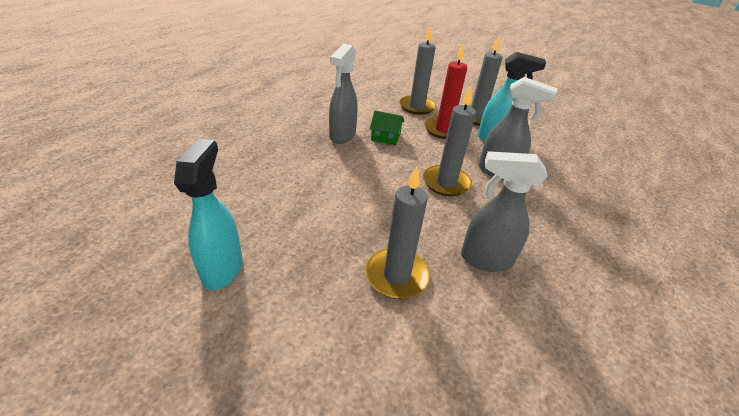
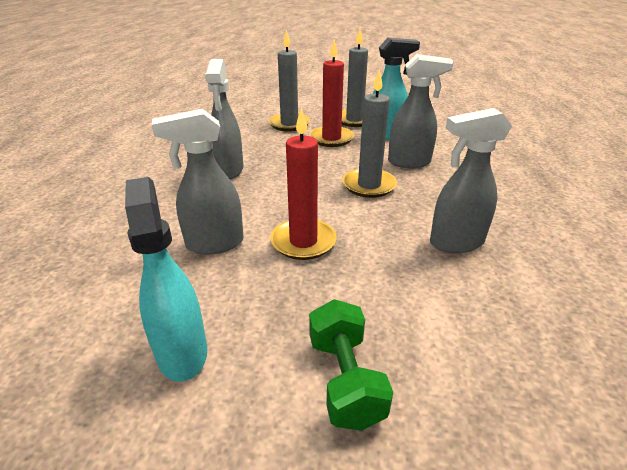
camera: 20 degrees left, 5 degrees down
(293, 194) = (214, 244): none -> grey spray bottle
(316, 335) = (345, 380): none -> green dumbbell
(359, 215) = (303, 242): none -> red candle
(385, 137) = (277, 159): green house -> none
(397, 275) = (385, 287): grey candle -> none

